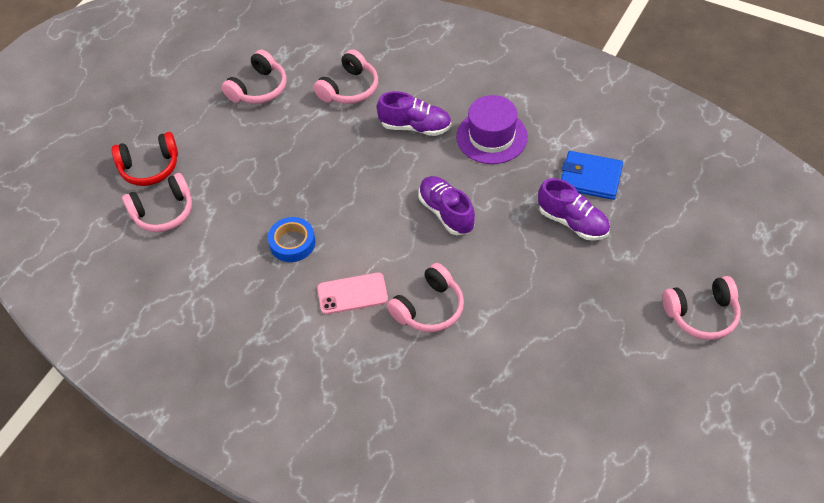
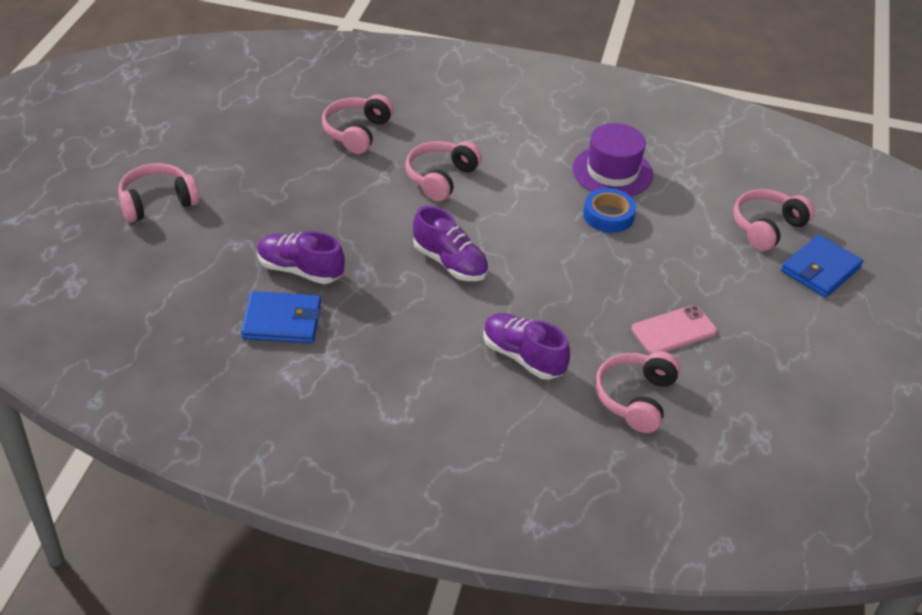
camera: 160 degrees right, 10 degrees down
(149, 167) = (820, 269): red headphones -> blue wallet
(258, 88) = (759, 382): pink headphones -> pink headphones (357, 132)
(352, 294) = (523, 181): pink phone -> pink phone (673, 330)
(415, 127) = (523, 357): purple shoe -> purple shoe turned 45 degrees clockwise
(491, 137) = (418, 356): purple hat -> purple hat (612, 172)

